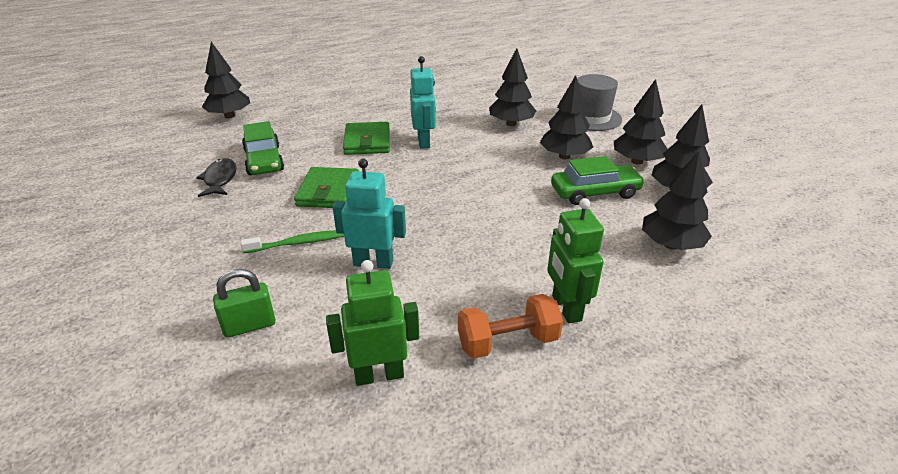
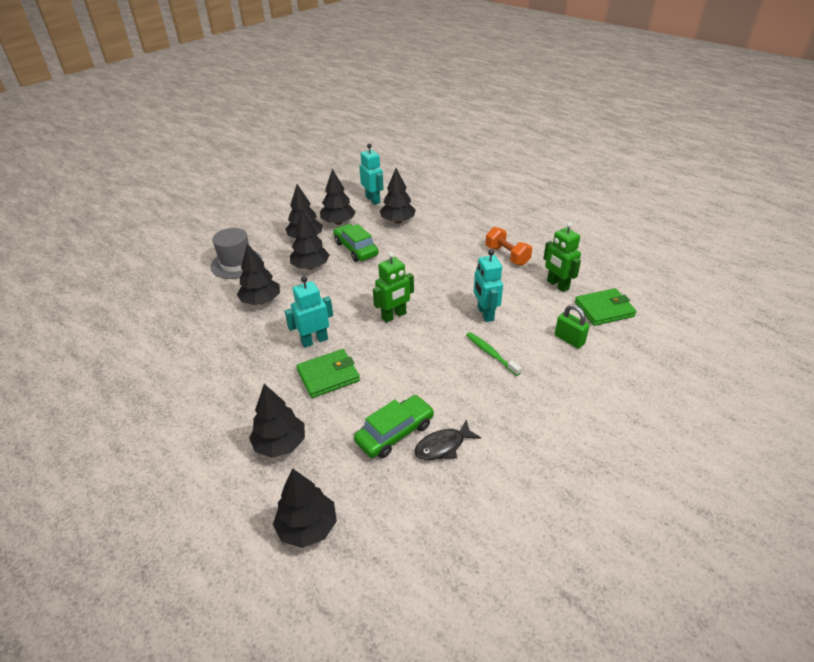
camera: 110 degrees left, 5 degrees up
(313, 115) = (280, 444): none -> black tree
(328, 191) = (422, 366): green wallet -> green wallet (604, 309)
(566, 308) = (471, 244): green robot -> green robot (394, 316)
(755, 235) = (373, 200): none -> turquoise robot

